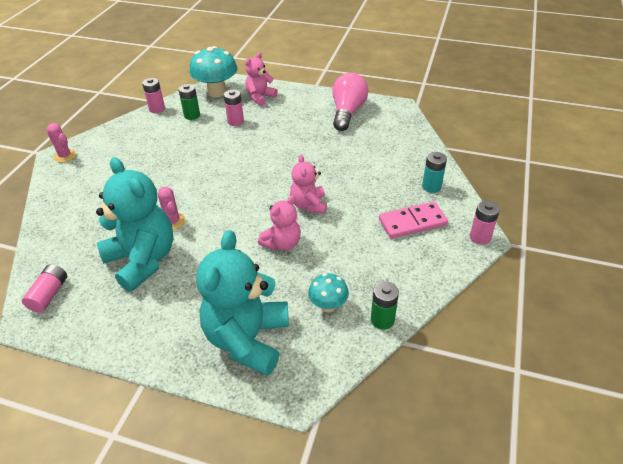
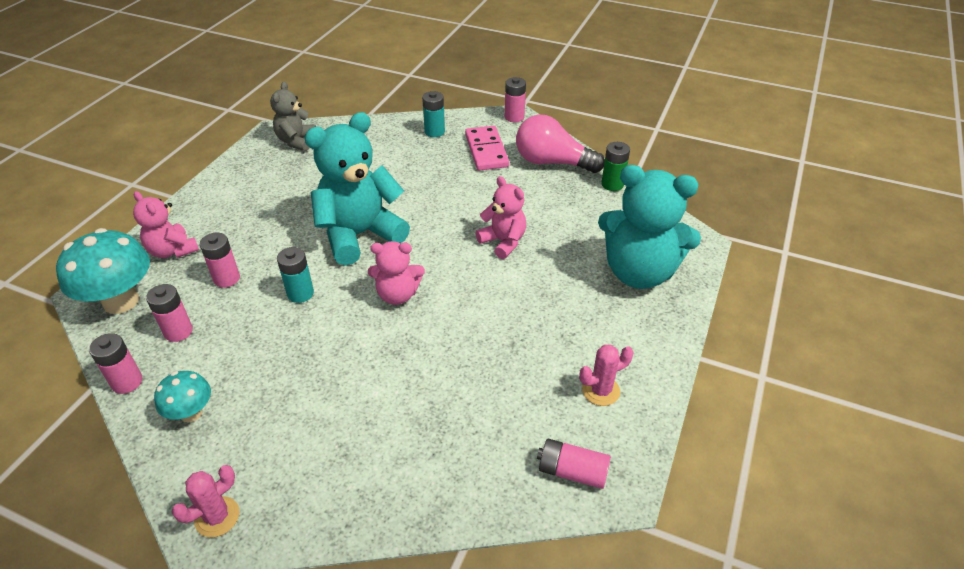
camera: 85 degrees left, 0 degrees up
(143, 260) = (515, 369): turquoise teddy bear -> turquoise teddy bear (360, 235)
(173, 221) = (444, 342): pink cactus -> pink cactus (601, 390)
(192, 115) = (178, 331): green battery -> pink battery
(222, 151) = (300, 293): none -> turquoise battery
(309, 205) = (442, 218): pink teddy bear -> pink teddy bear (397, 294)
(328, 305) = (595, 215): turquoise mushroom -> turquoise mushroom (191, 413)
(347, 112) = (263, 172): pink light bulb -> pink light bulb (552, 162)
(390, 118) = (296, 141): none -> grey teddy bear

